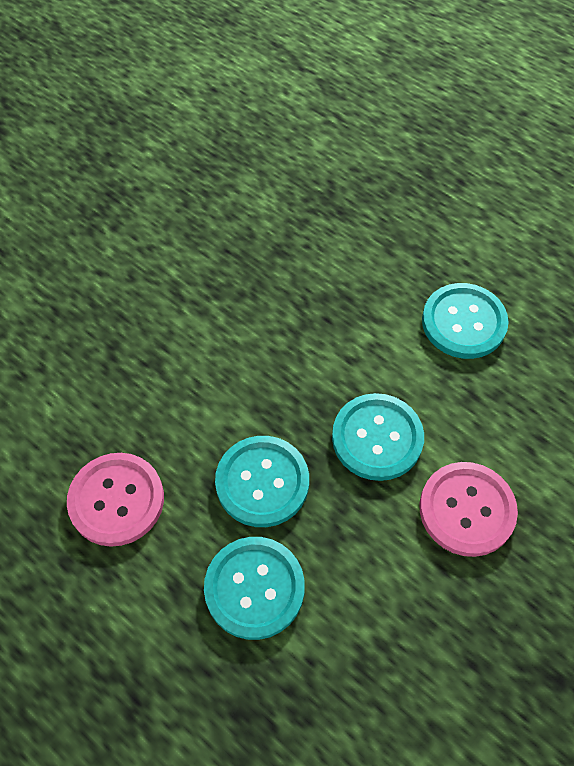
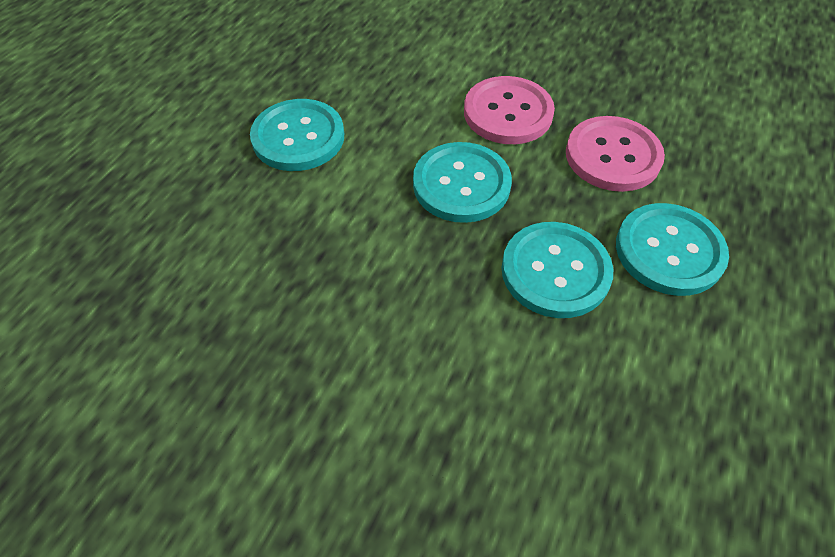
camera: 105 degrees left, 5 degrees down
(116, 500) = (653, 420): pink button -> pink button (612, 156)

